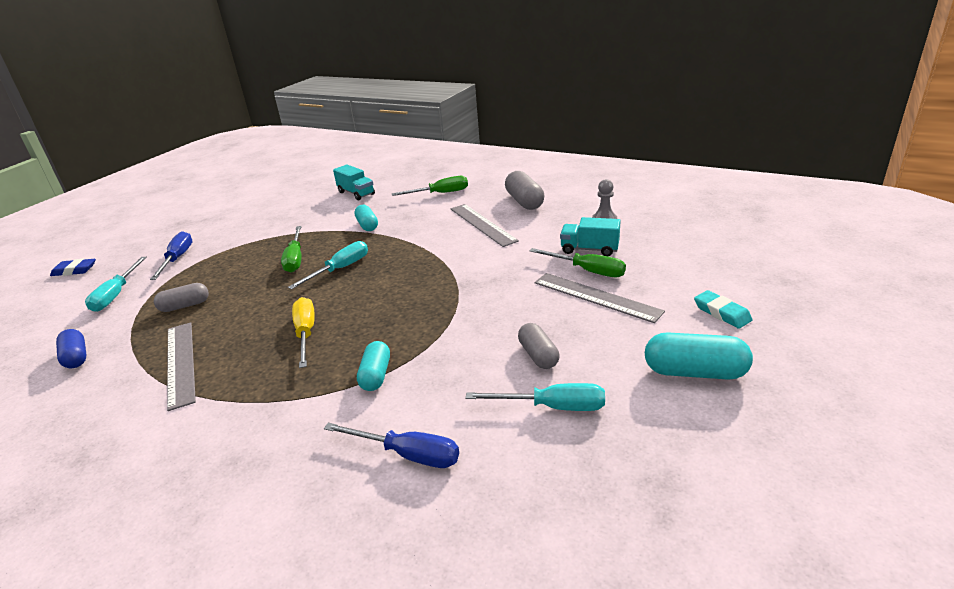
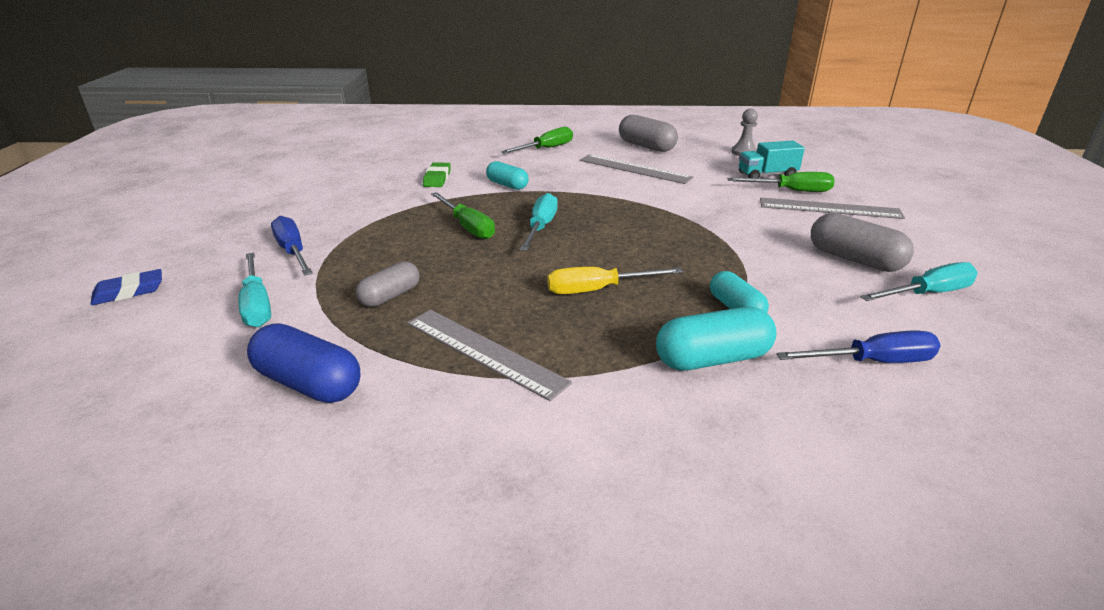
camera: 30 degrees left, 0 degrees up
(76, 357) = (309, 383): blue capsule -> blue capsule, size x1.52
(306, 333) = (597, 290): yellow screwdriver -> yellow screwdriver turned 60 degrees counterclockwise
(329, 211) = (437, 178): none -> green eraser
(356, 193) = (443, 158): turquoise truck -> none
(538, 355) = (854, 260): grey capsule -> grey capsule, size x1.52
(694, 372) = (985, 245): turquoise capsule -> turquoise capsule (712, 359)
(722, 313) = (939, 203): turquoise eraser -> none

